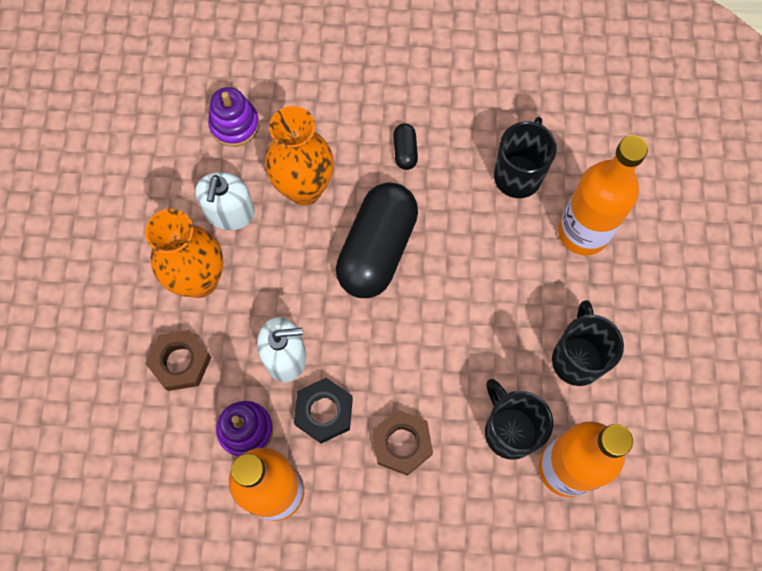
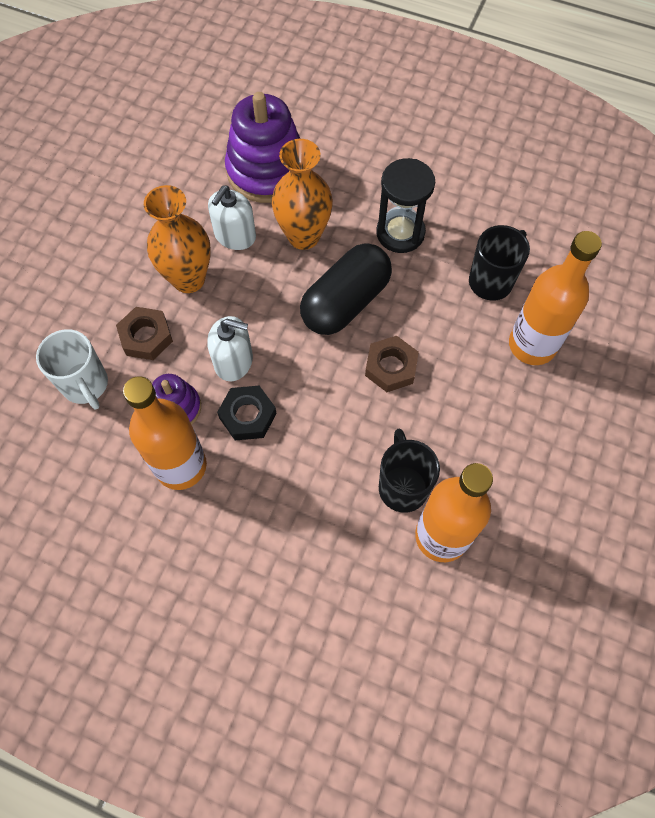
camera: 20 degrees right, 5 degrees down
(137, 439) = (86, 385): none -> white mug
(234, 125) = (267, 171): purple stacking toy -> purple stacking toy, size x1.86
(402, 443) = (304, 464): brown nut -> brown nut (391, 367)
(405, 151) = (400, 233): black capsule -> black hourglass
(577, 358) = (487, 447): black mug -> none

